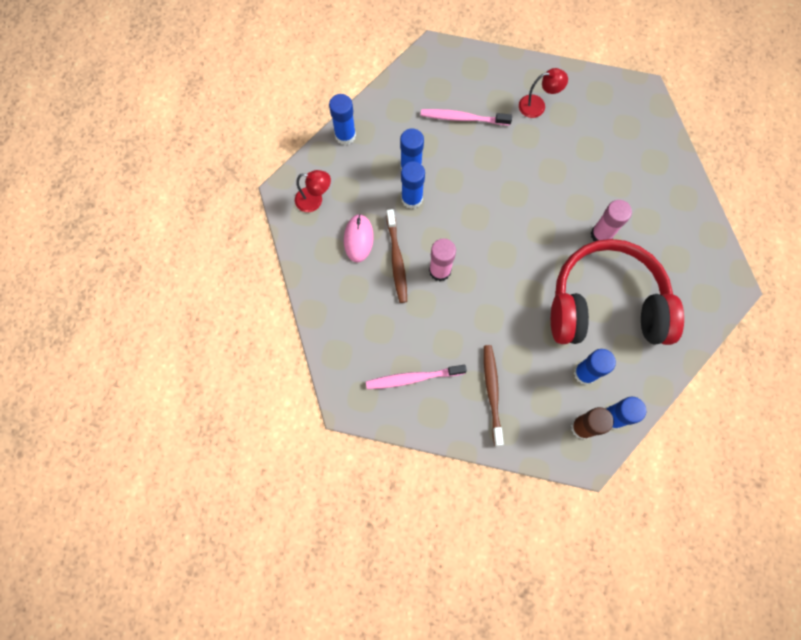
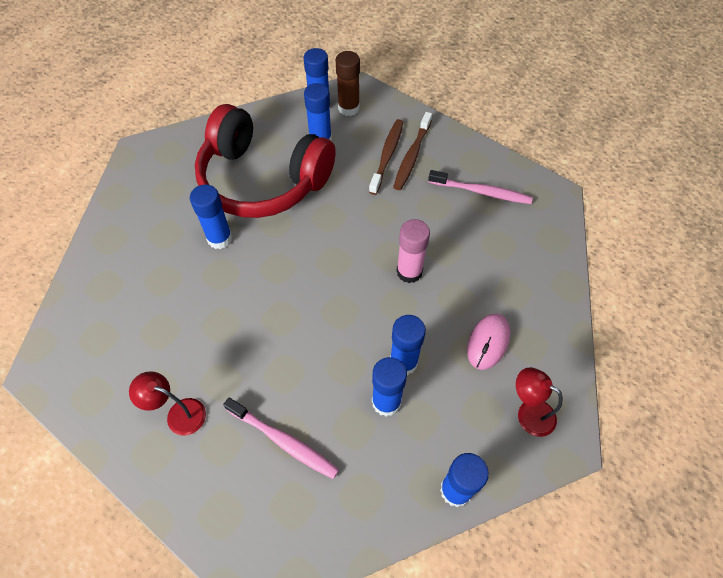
camera: 155 degrees left, 15 degrees down
(396, 260) = (452, 301): brown toothbrush -> brown toothbrush (387, 155)
(601, 234) = (220, 238): pink glue stick -> blue glue stick

